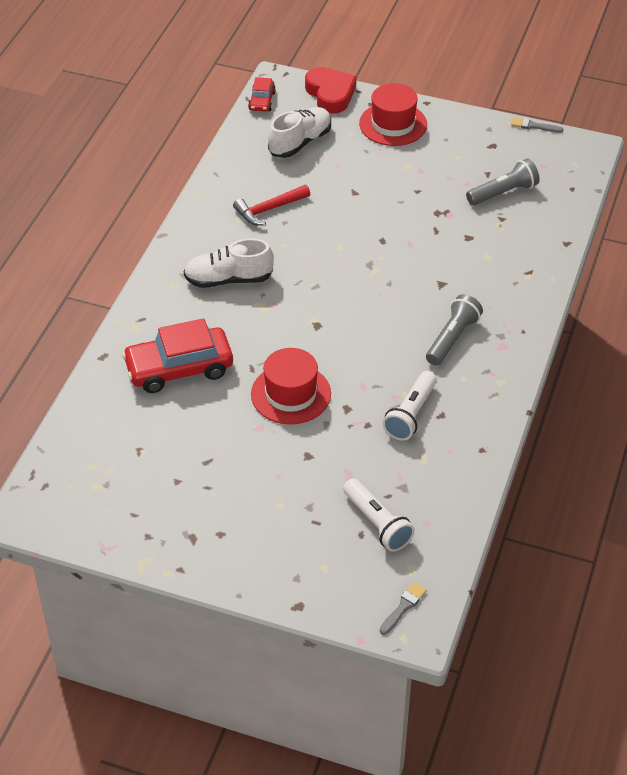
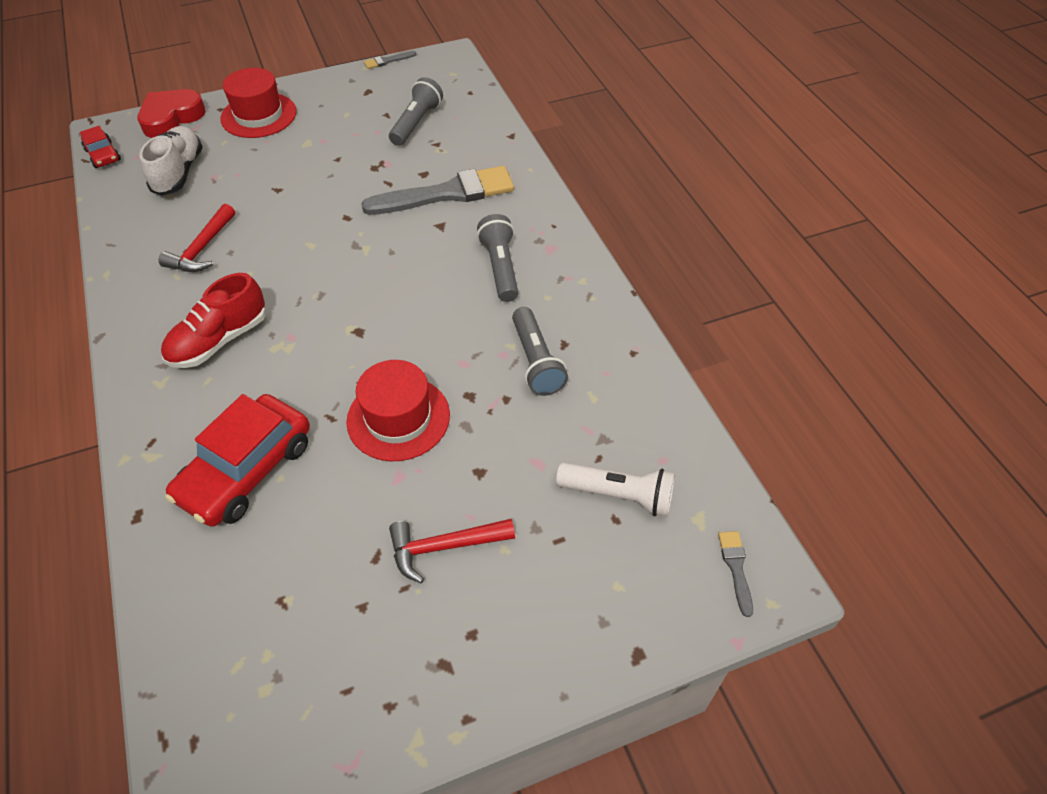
camera: 40 degrees left, 5 degrees up
(228, 279) = (219, 340): white shoe -> red shoe
(248, 481) = (444, 547): none -> red hammer
(330, 94) = (171, 118): red heart -> red heart turned 75 degrees counterclockwise
(411, 414) = (536, 361): white flashlight -> grey flashlight
(470, 262) = (447, 193): none -> grey brush

